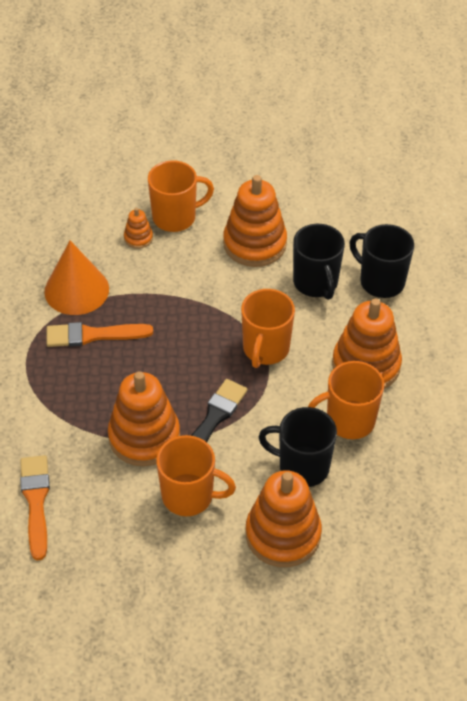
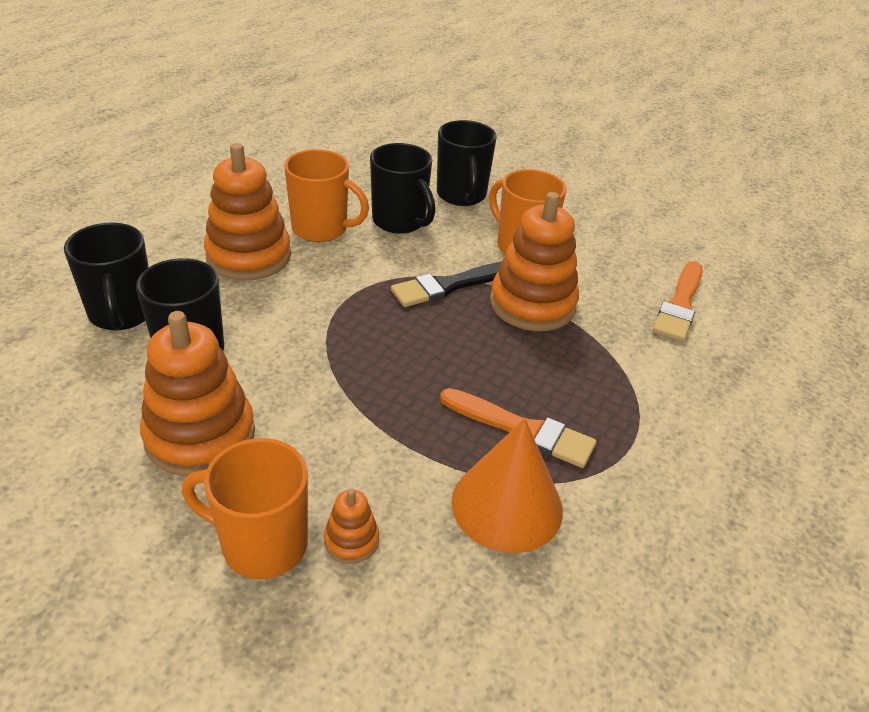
camera: 150 degrees left, 10 degrees down
(265, 349) = (330, 315): orange mug -> none
(283, 534) = (461, 195): orange stacking toy -> black mug

